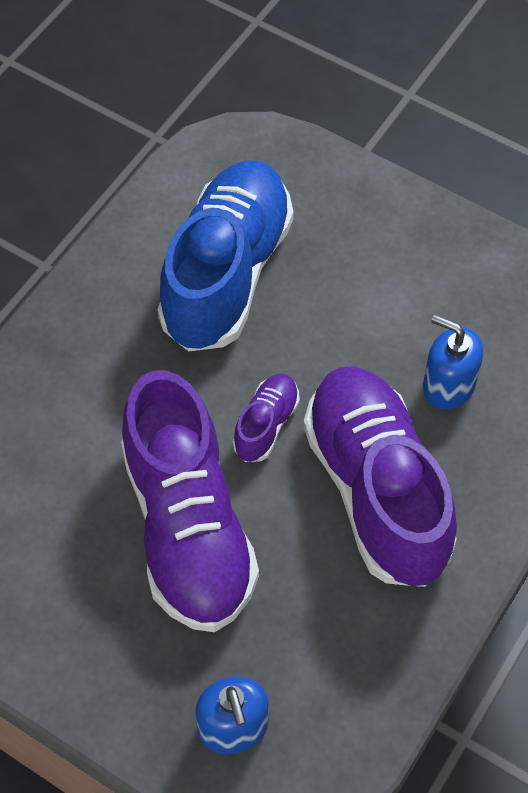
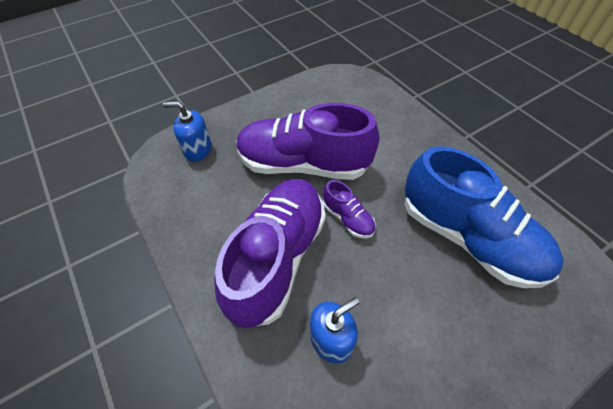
camera: 115 degrees right, 5 degrees down
(376, 490) = (277, 257): purple shoe -> purple shoe turned 75 degrees counterclockwise

